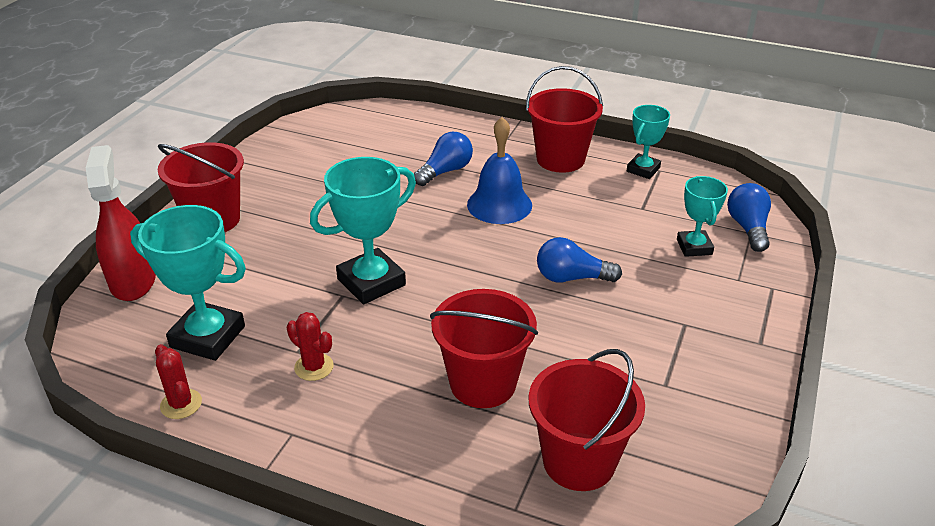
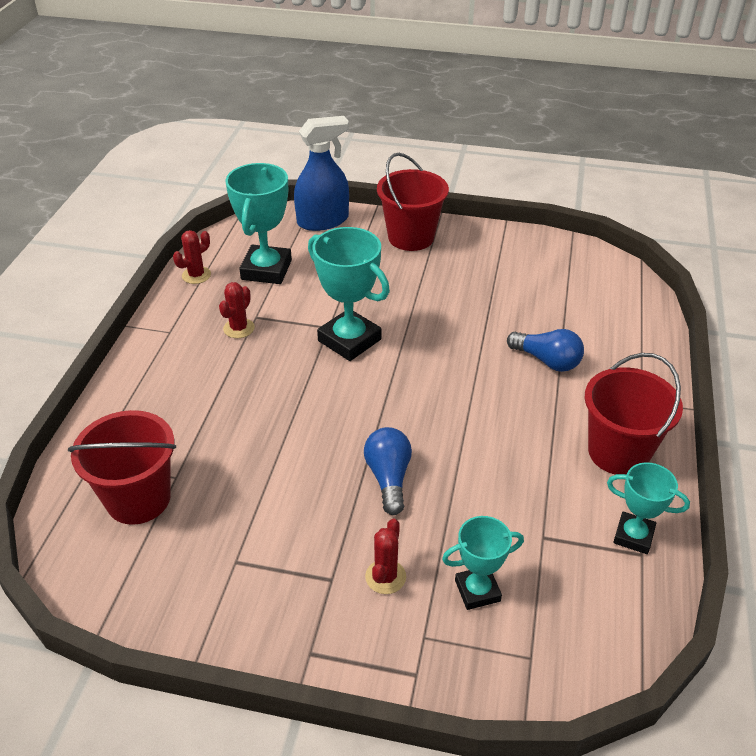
camera: 80 degrees right, 5 degrees up
(133, 281) = (323, 221): red spray bottle -> blue spray bottle
(483, 383) = (228, 427): red bucket -> none
(499, 204) = (501, 409): blue bell -> none
(682, 292) = (385, 577): none -> red cactus
(748, 228) = (539, 654): blue light bulb -> none

